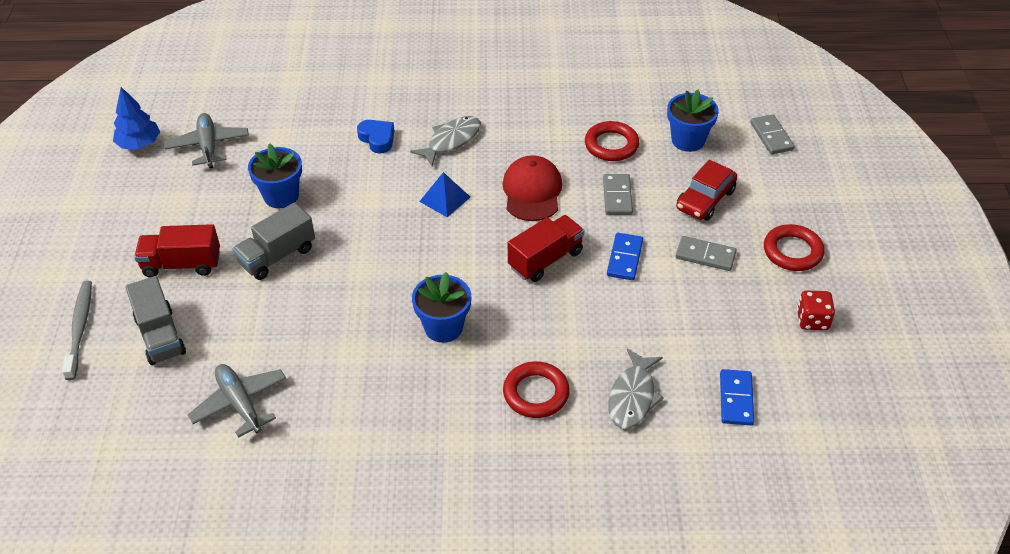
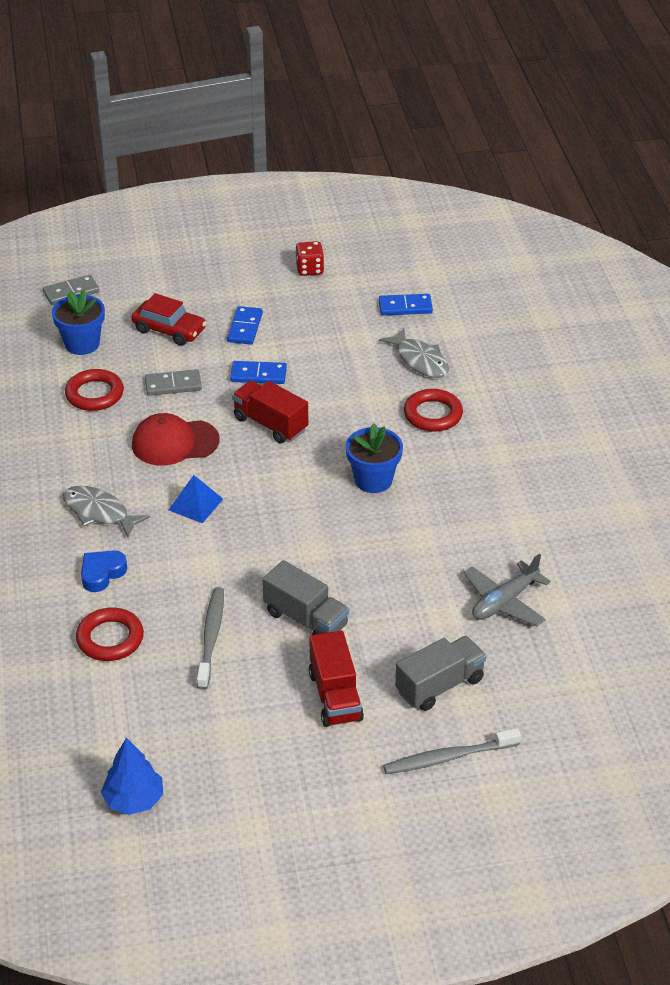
camera: 100 degrees left, 5 degrees down
(208, 146) = (130, 727): grey plane -> none
(281, 196) = (211, 637): blue flower pot -> grey toothbrush
(632, 397) = (420, 360): grey fish -> grey fish turned 45 degrees clockwise
(705, 255) = (245, 327): grey domino -> blue domino
(792, 251) = (230, 279): red ring -> red ring (110, 638)

